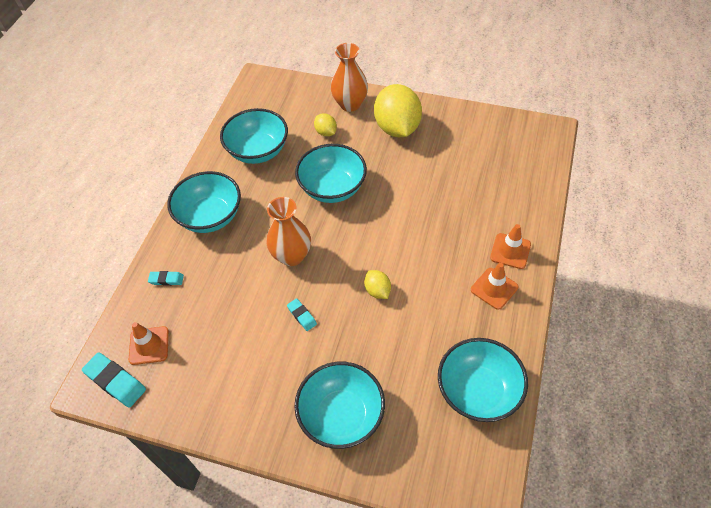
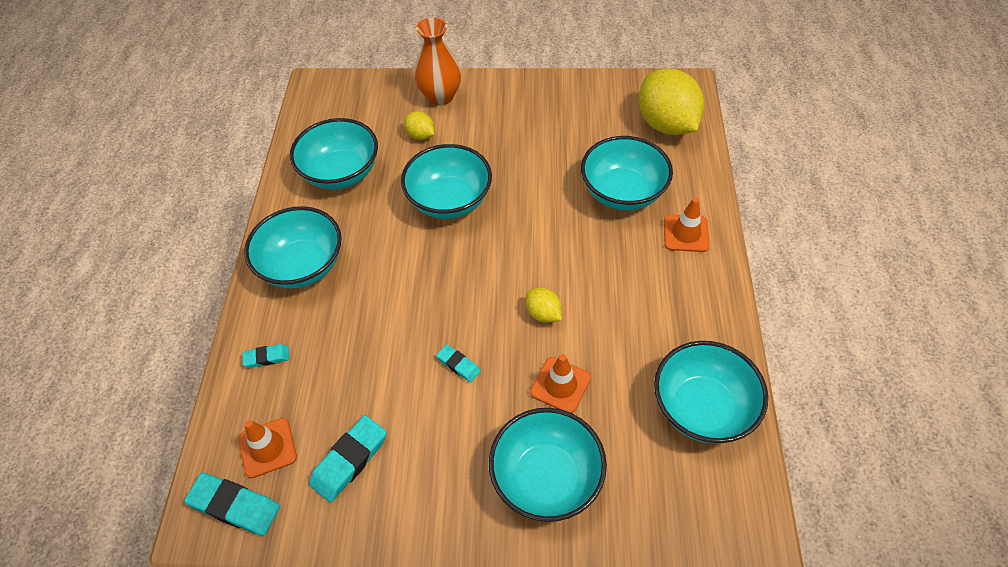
camera: 15 degrees left, 0 degrees up
(203, 368) = (349, 460): none -> turquoise eraser
(292, 256) = (423, 293): orange vase -> none
(397, 128) = (507, 114): yellow lemon -> yellow lemon (666, 124)
(470, 208) = (622, 192): none -> turquoise bowl
(494, 288) = (681, 281): orange traffic cone -> orange traffic cone (560, 385)

